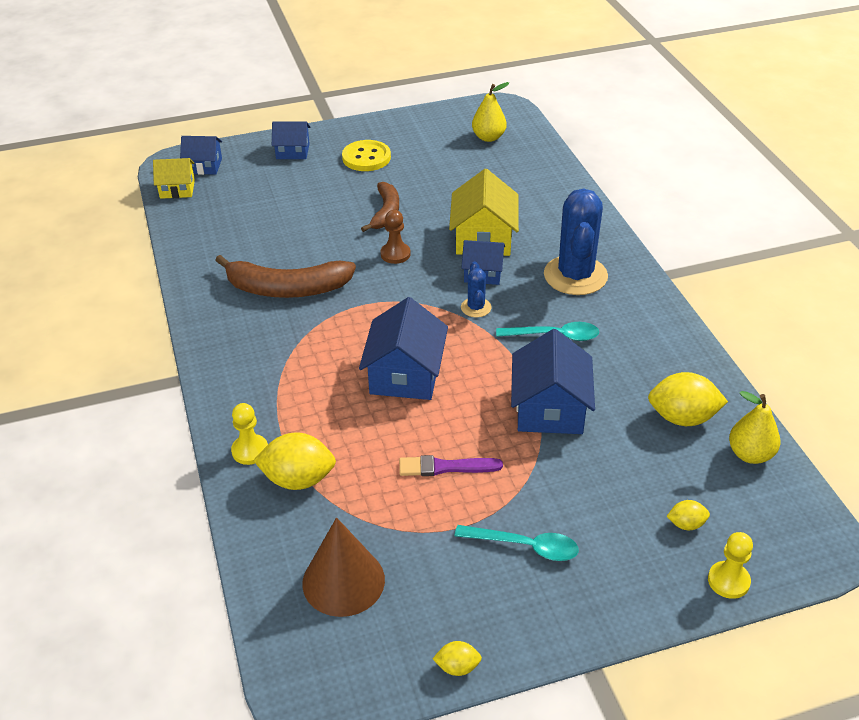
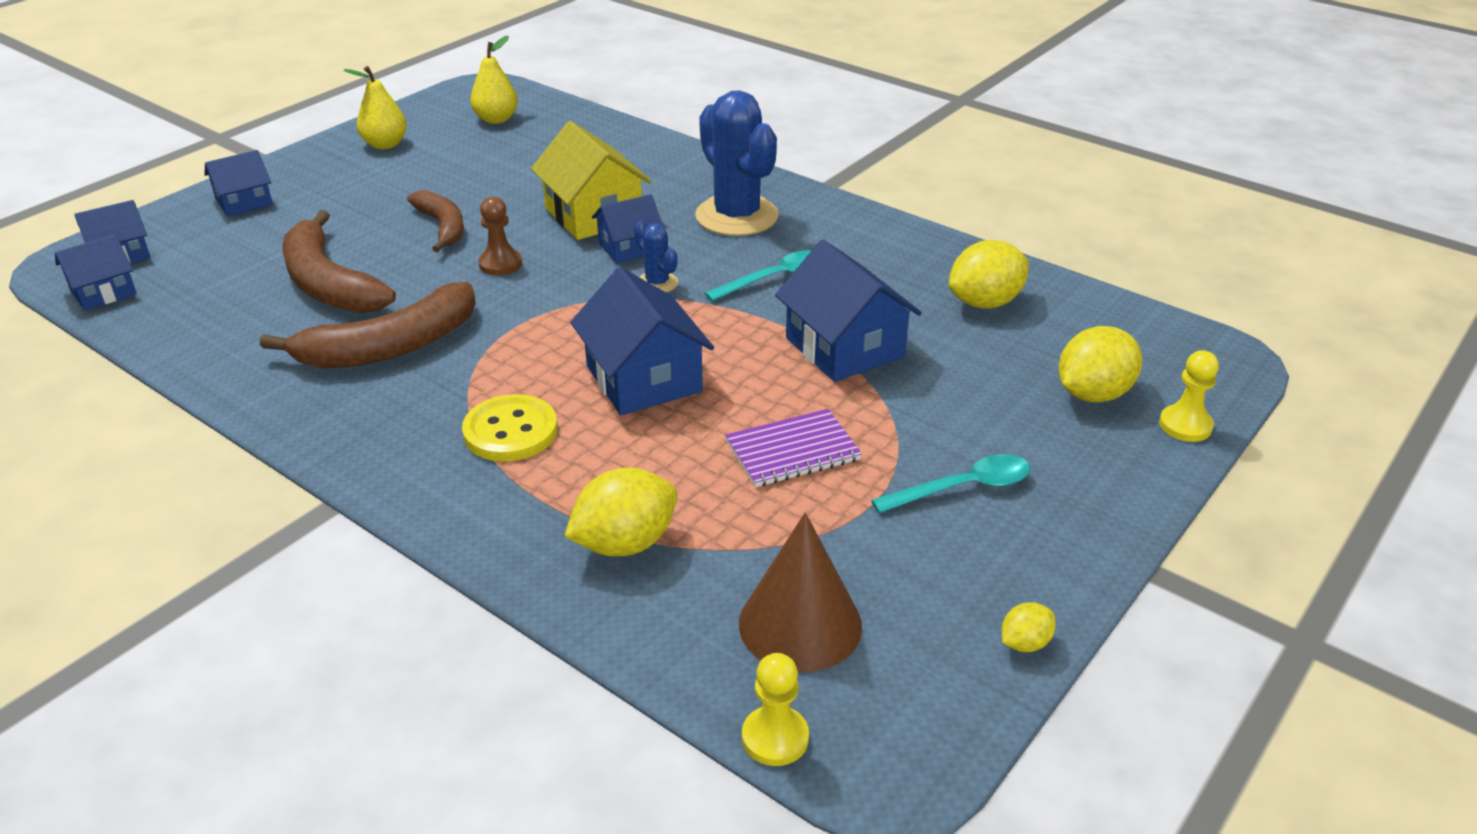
camera: 35 degrees left, 5 degrees down
(177, 189) = (103, 292): yellow house -> blue house
(250, 451) = (525, 541): yellow pawn -> yellow pawn (775, 738)
(291, 229) = (328, 283): none -> brown banana
(366, 157) = (357, 180): yellow button -> yellow button (510, 431)
(445, 467) = (792, 451): purple brush -> purple notebook
(686, 524) = (1093, 394): yellow lemon -> yellow lemon, size x1.96
(750, 454) = (1081, 309): yellow pear -> yellow pear (385, 144)

